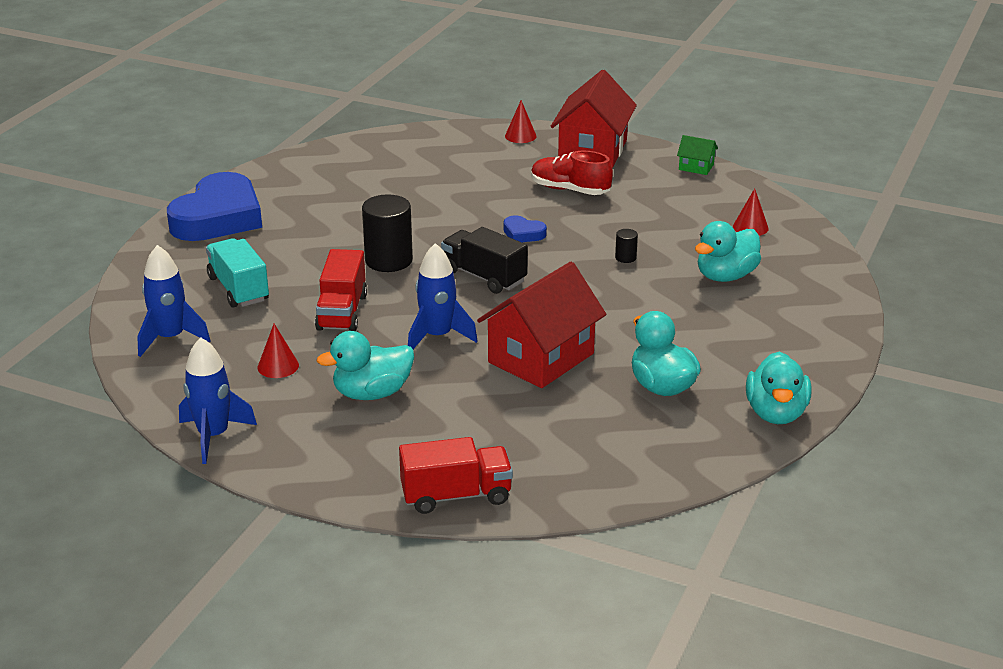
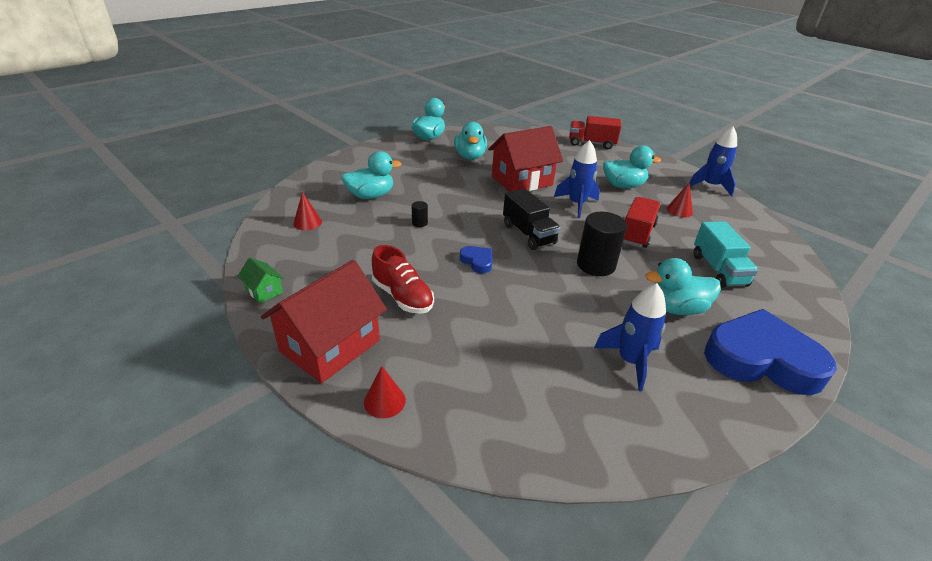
camera: 160 degrees left, 5 degrees up
(170, 338) = (758, 244): blue rocket -> blue rocket (630, 361)
(218, 217) = (761, 359): blue heart -> blue heart turned 60 degrees clockwise
(296, 239) = (675, 308): none -> turquoise duck

